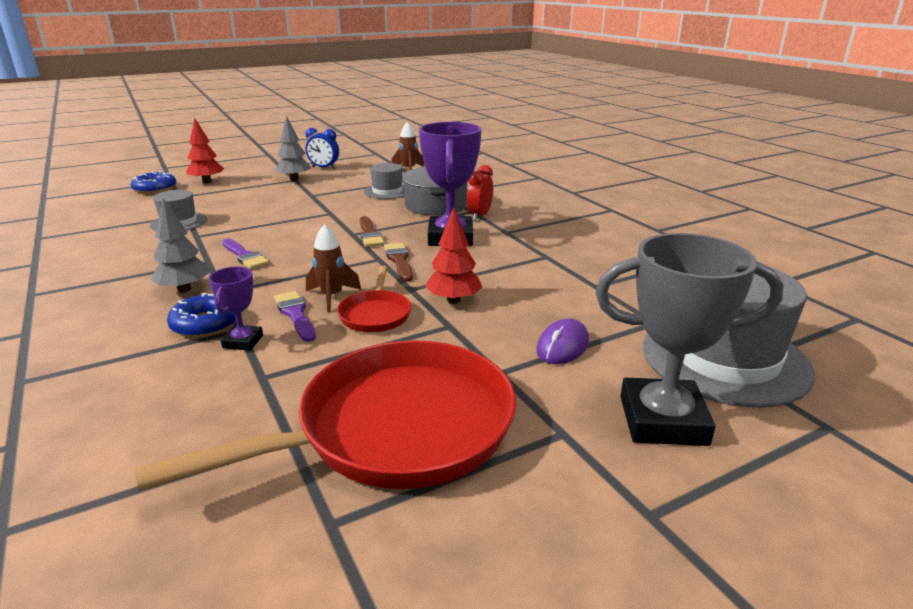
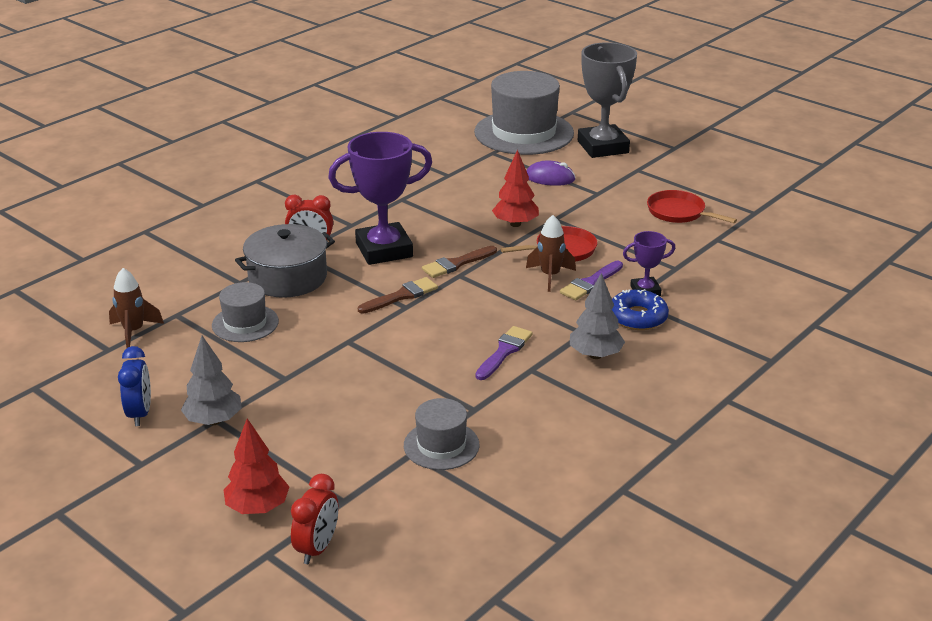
camera: 110 degrees left, 5 degrees up
(155, 189) = (317, 548): blue donut -> red clock
(395, 429) = (679, 212): red pan -> red pan, size x0.46

